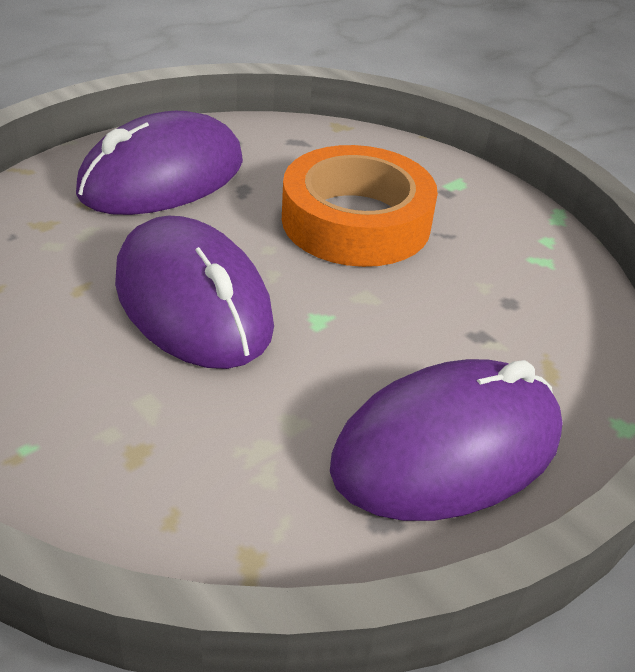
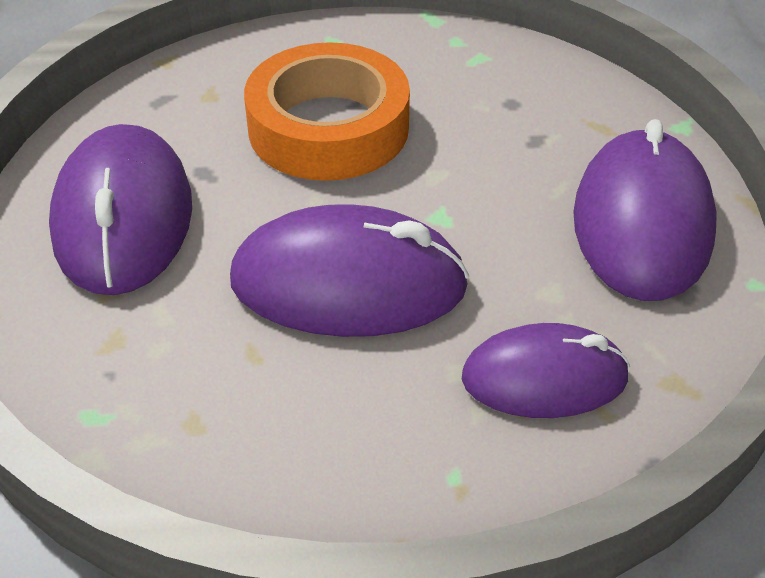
camera: 50 degrees left, 5 degrees up
(181, 459) = (544, 378): none -> purple mouse

